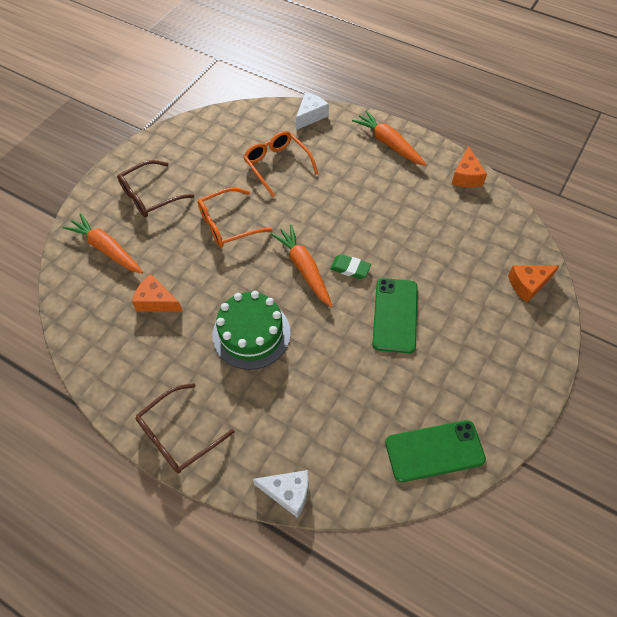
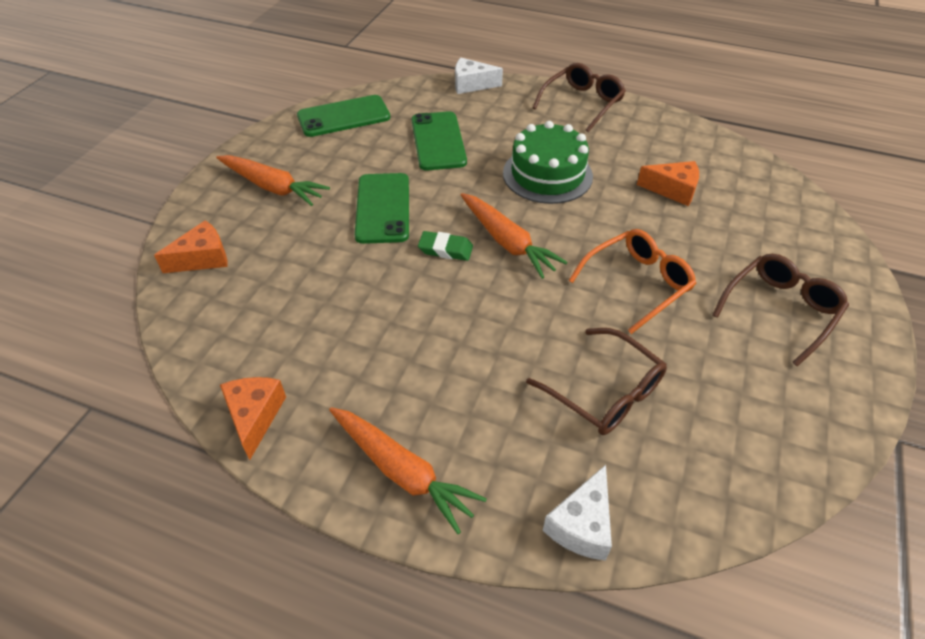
camera: 170 degrees right, 10 degrees down
(107, 249) = (779, 234): orange carrot -> orange carrot (273, 187)
(277, 165) = (605, 392): orange glasses -> brown glasses
(340, 394) = (438, 141): none -> green phone

